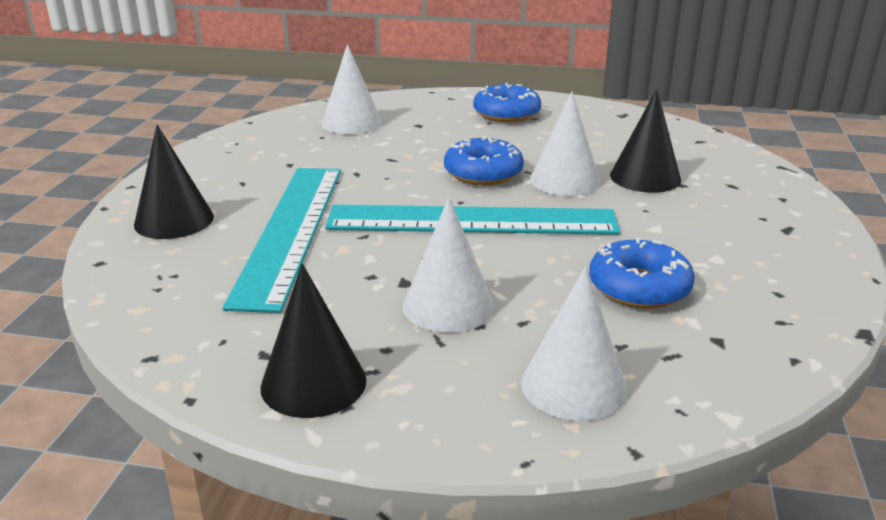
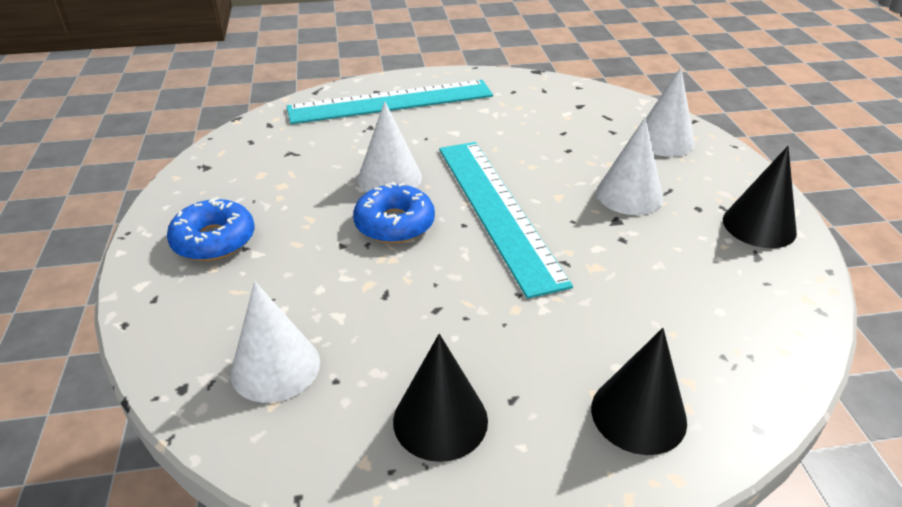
camera: 110 degrees left, 10 degrees up
(290, 231) = (592, 311): turquoise ruler -> turquoise ruler (391, 102)
(639, 287) = (543, 131): blue donut -> none
(645, 177) = (364, 142): black cone -> black cone (440, 420)

